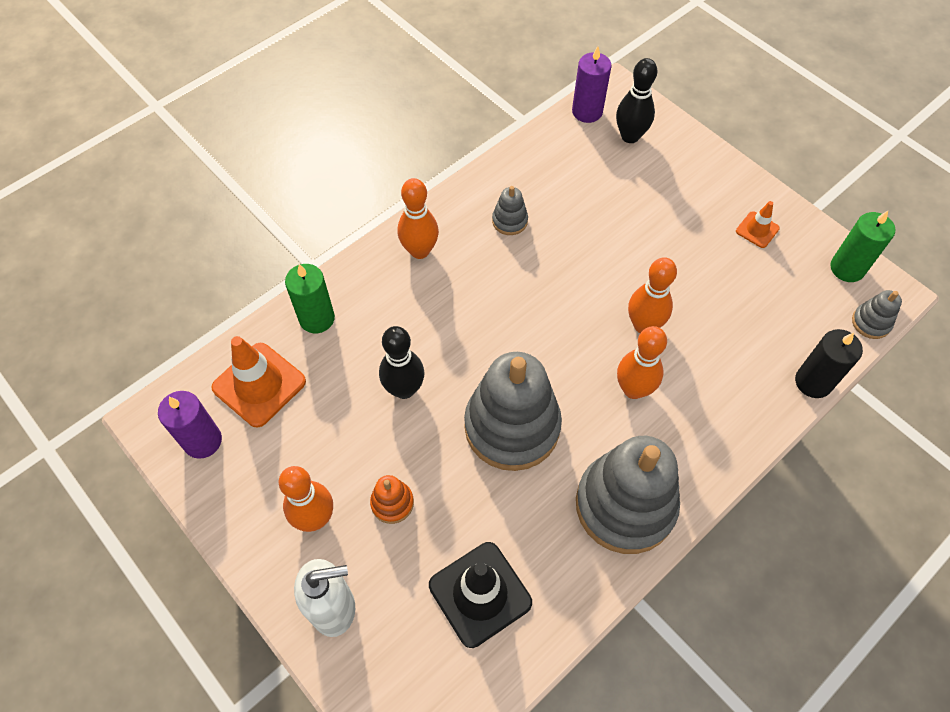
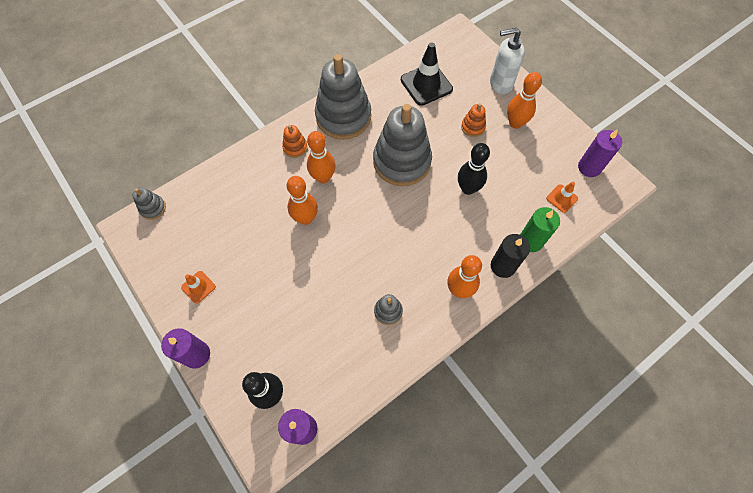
camera: 175 degrees left, 5 degrees up
(259, 384) = (562, 198): orange traffic cone -> orange traffic cone, size x0.53
(693, 437) = (295, 147): none -> orange stacking toy
(727, 163) = (196, 354): none -> purple candle
(813, 382) = (209, 173): black candle -> black candle (503, 266)
(847, 268) = (147, 249): green candle -> none

